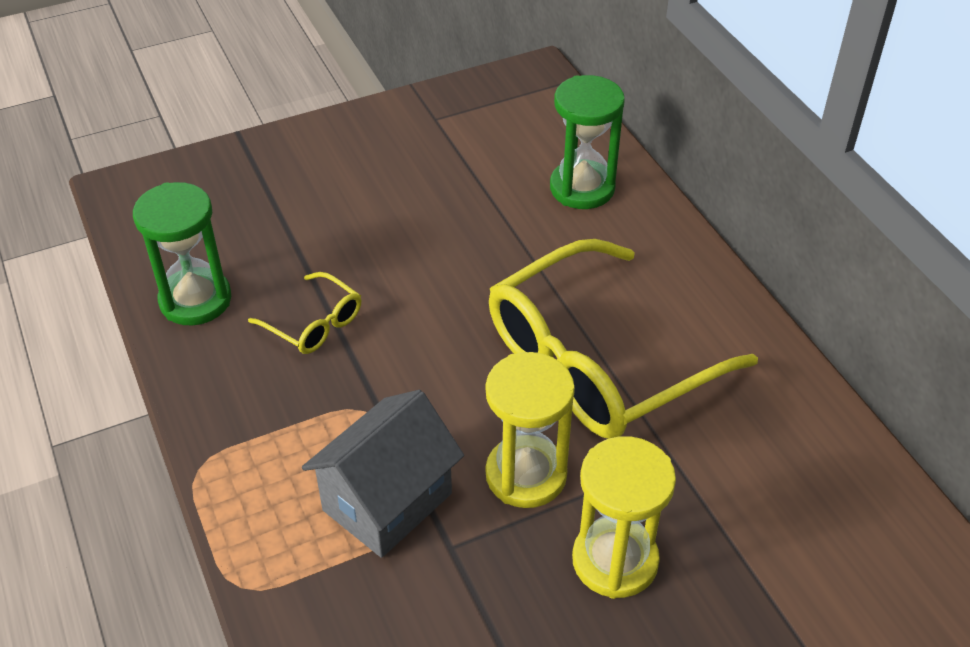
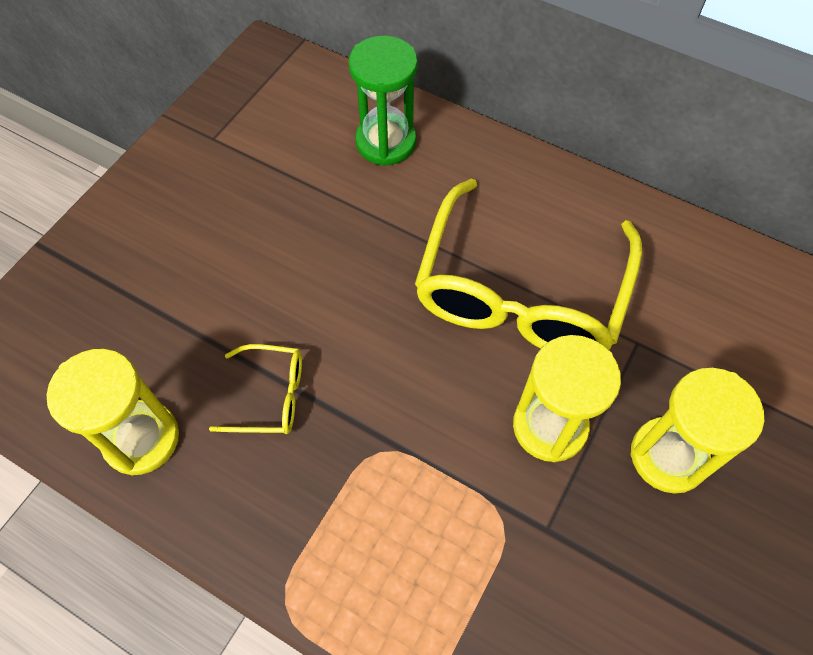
camera: 35 degrees left, 15 degrees up
(195, 300) = (141, 439): green hourglass -> yellow hourglass
(387, 502) = (467, 523): grey house -> none

